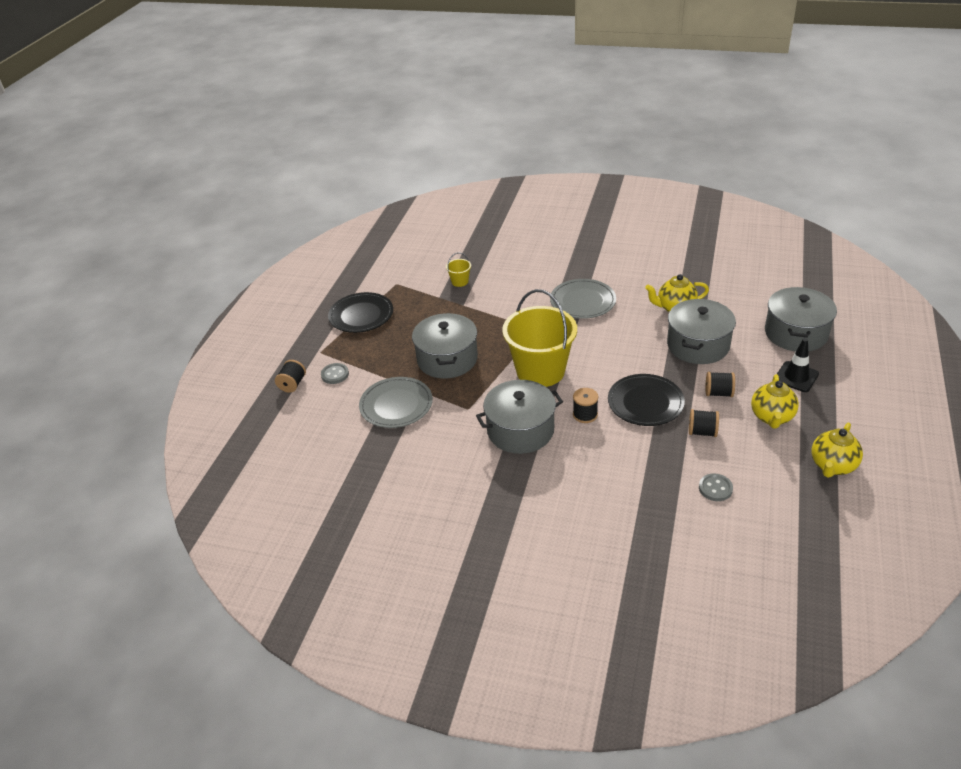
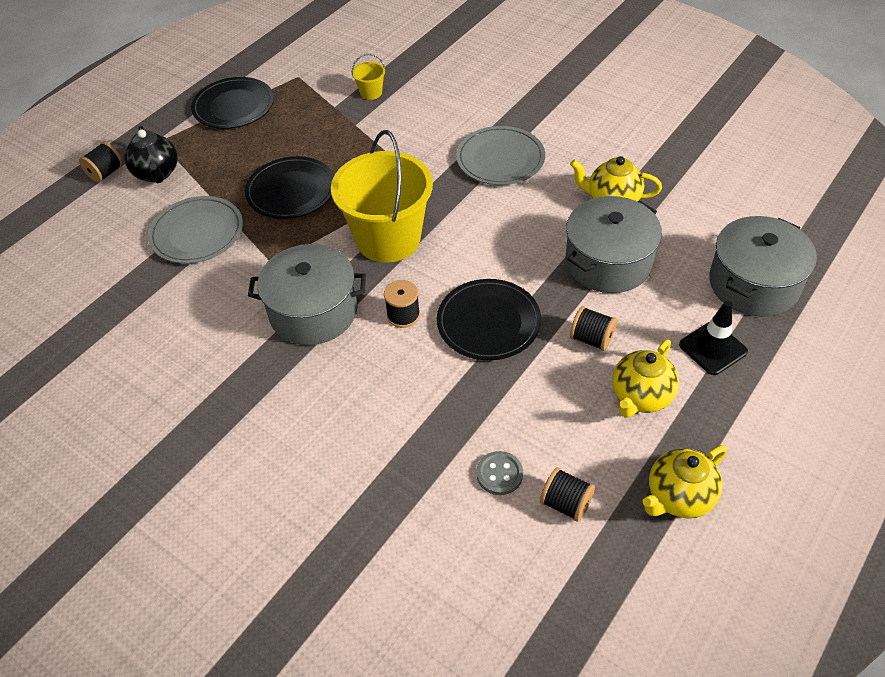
camera: 20 degrees right, 10 degrees up
(335, 374) = (157, 174): grey button -> black teapot
(447, 359) = (291, 191): grey pot -> black plate
(702, 432) = (534, 387): black spool -> black spool (566, 503)

